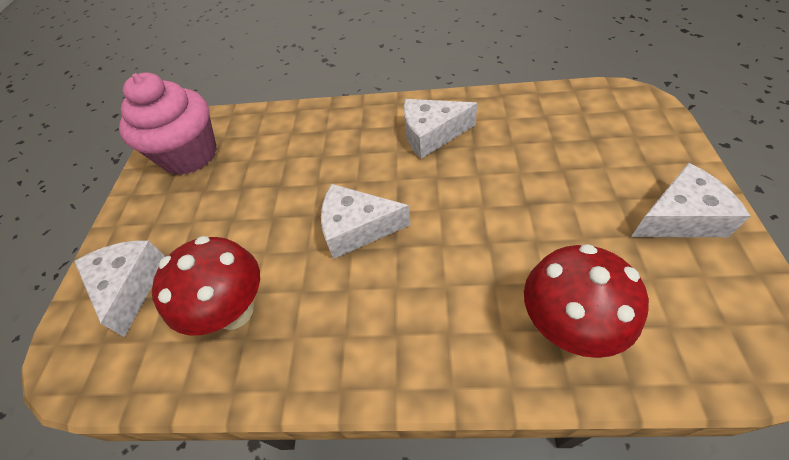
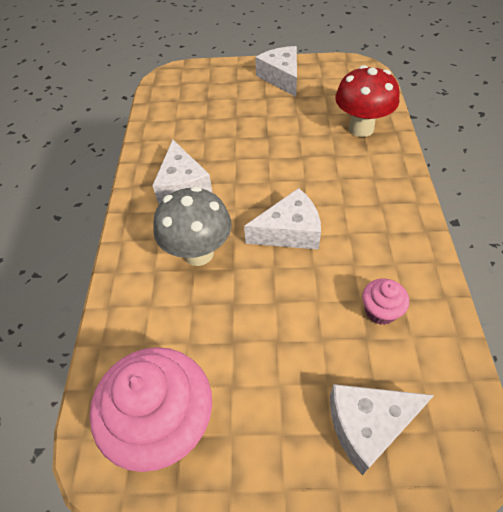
camera: 95 degrees left, 0 degrees up
(234, 311) = (380, 311): red mushroom -> pink cupcake
(340, 156) = (198, 253): none -> grey mushroom
(357, 228) = (289, 231): white cheese -> white cheese turned 105 degrees counterclockwise

